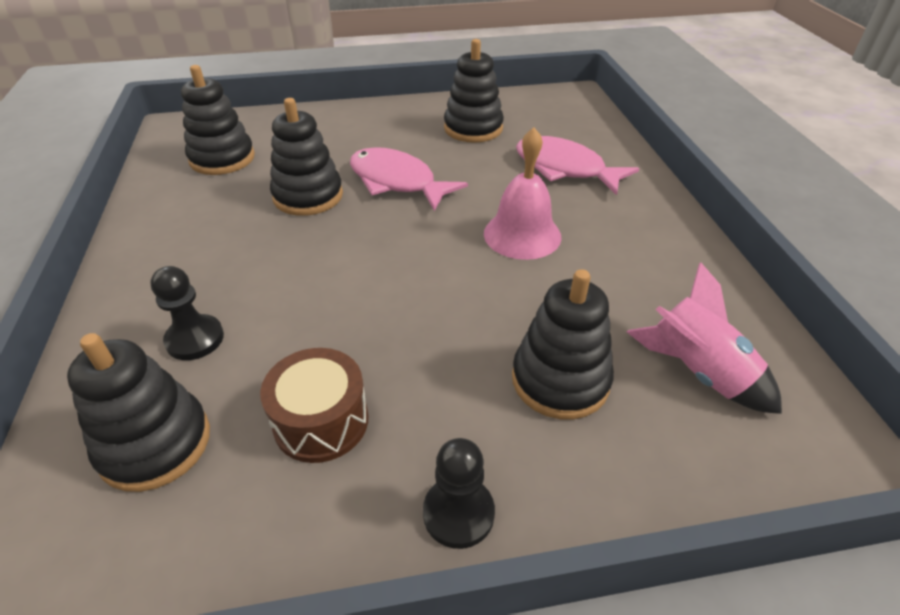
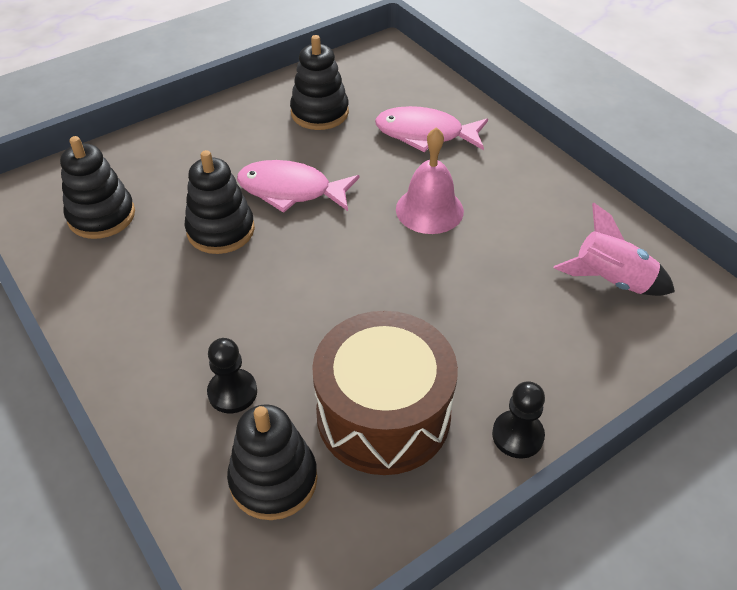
camera: 25 degrees left, 5 degrees up
(321, 421) = (383, 414): brown drum -> brown drum, size x1.79
(560, 380) = (527, 320): black stacking toy -> none

